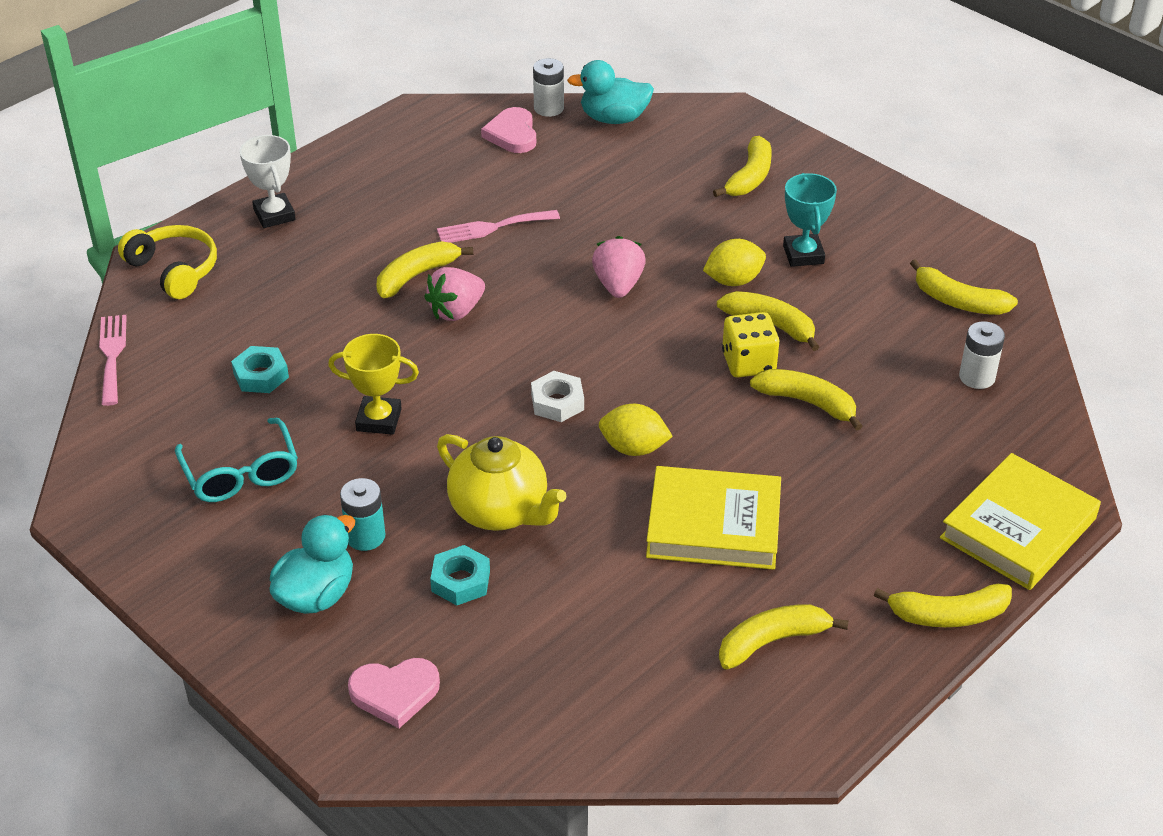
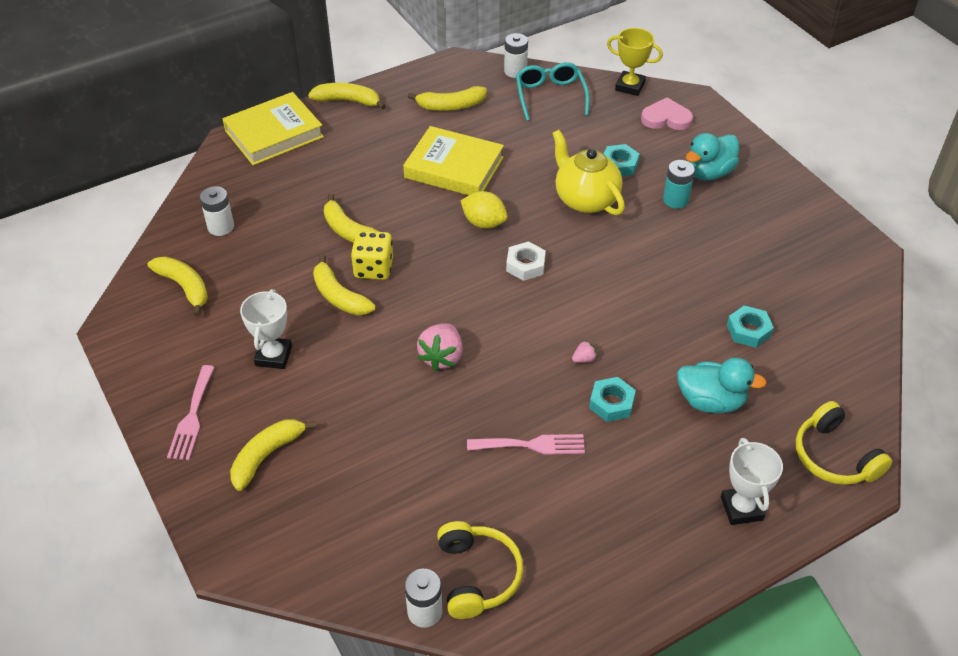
camera: 165 degrees left, 5 degrees up
(112, 355) = (874, 373): pink fork -> pink fork (192, 417)
(241, 473) = (760, 256): turquoise glasses -> turquoise glasses (550, 96)
(379, 420) = (659, 276): yellow trophy -> yellow trophy (630, 86)
(416, 276) = (611, 403): yellow banana -> turquoise nut
(456, 311) = (584, 359): pink strawberry -> pink strawberry, size x0.47
(512, 134) = (477, 576): pink heart -> yellow headphones
(614, 118) = (360, 576): turquoise duck -> turquoise duck (711, 401)
(692, 748) = (515, 71): none -> white battery
(733, 280) = (345, 342): yellow lemon -> none
(803, 254) = (273, 356): turquoise trophy -> white trophy

